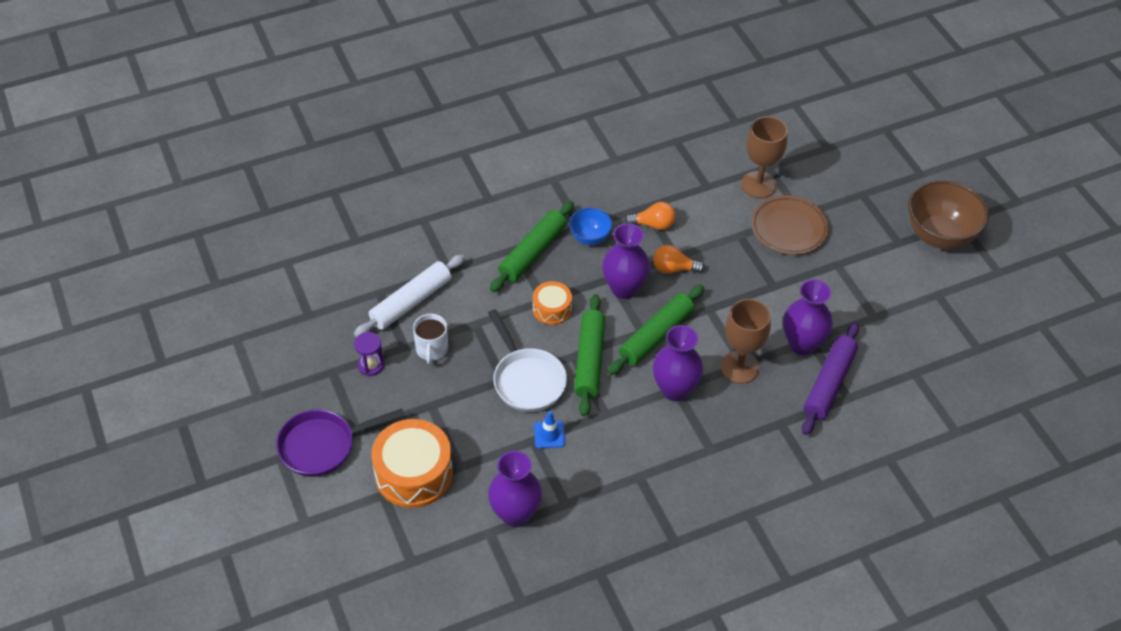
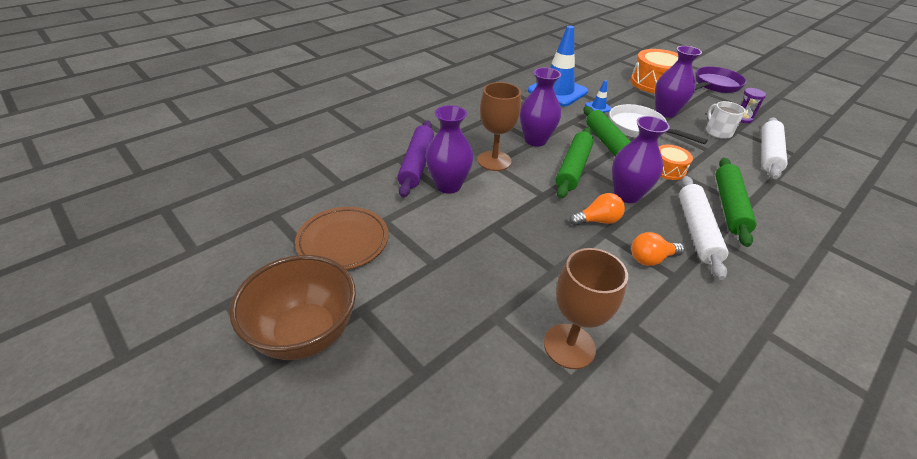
camera: 160 degrees right, 10 degrees down
(515, 514) = (585, 78): purple vase -> purple vase (665, 112)
(584, 487) = (557, 91): none -> blue traffic cone
(590, 238) = (696, 230): blue bowl -> white rolling pin
(789, 228) = (504, 293): brown plate -> brown plate (343, 241)

